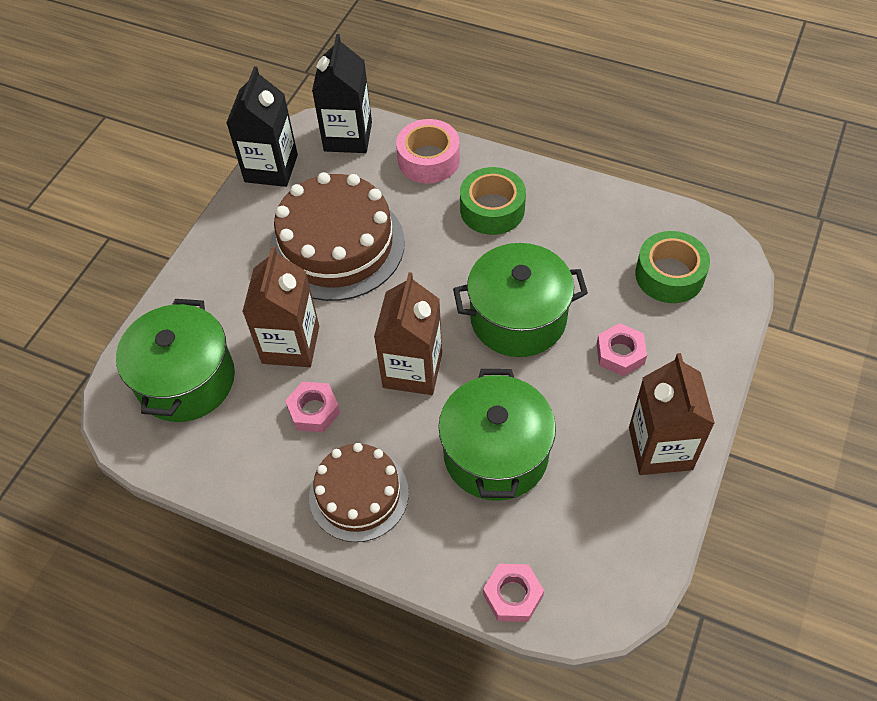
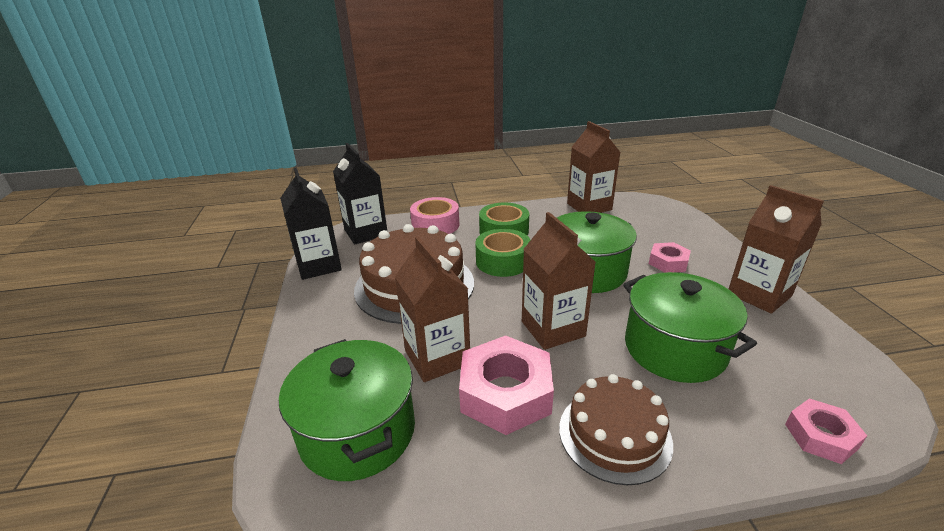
camera: 35 degrees left, 25 degrees down
(314, 410) = (505, 393): pink nut -> pink nut, size x1.80
(635, 216) = (589, 207): none -> brown carton
(669, 275) = (641, 221): green tape -> green tape (503, 261)

